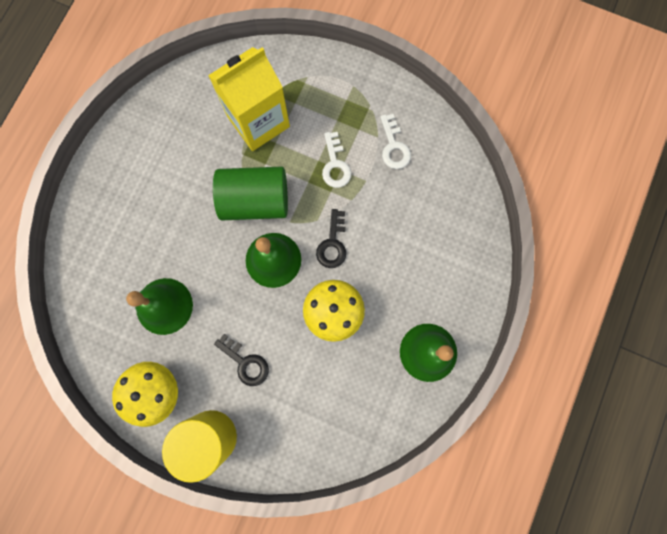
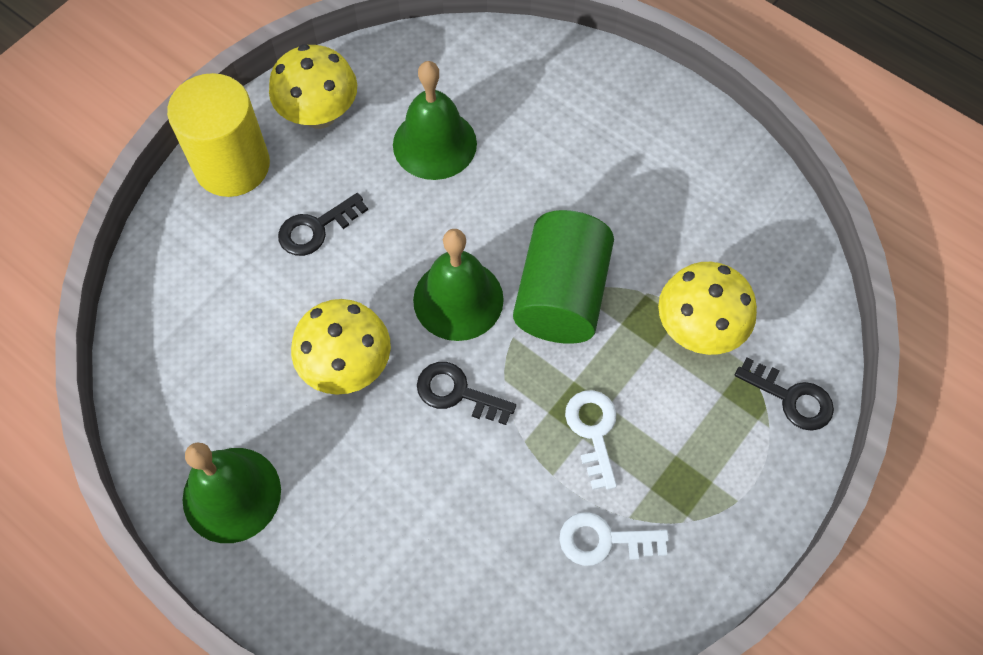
camera: 105 degrees right, 15 degrees down
(258, 121) = (698, 329): yellow carton -> yellow mushroom
(288, 68) = (791, 398): none -> black key
(335, 165) = (593, 431): white key -> white key turned 75 degrees clockwise

